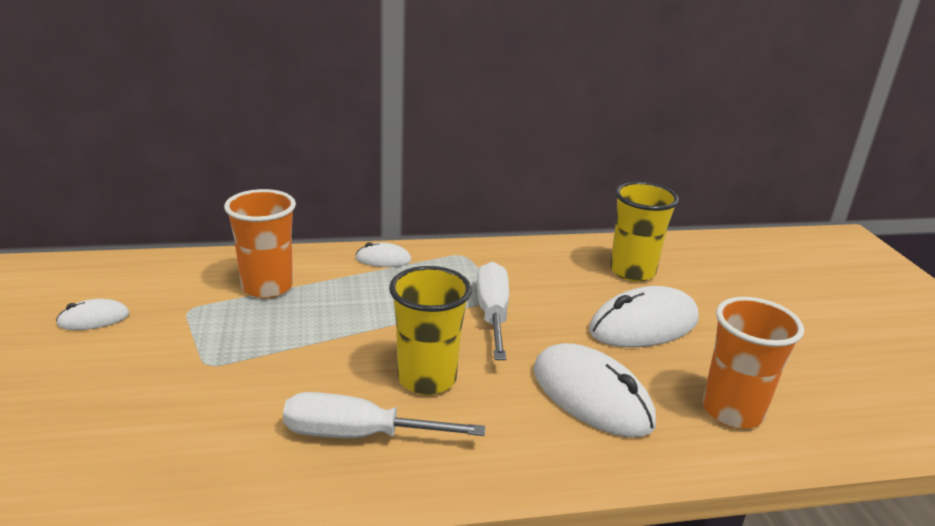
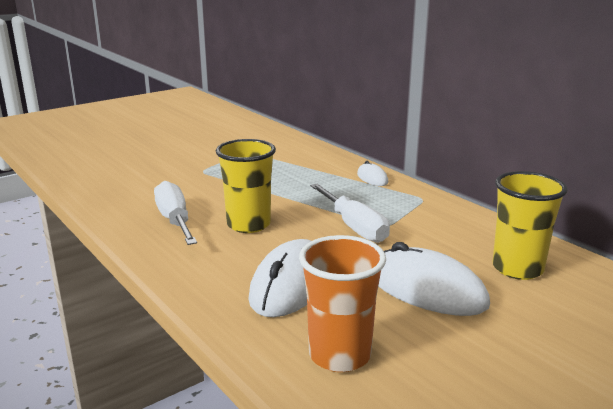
camera: 65 degrees right, 5 degrees down
(93, 319) = (213, 139): white mouse -> none
(267, 287) = (292, 160): orange cup -> none
(492, 314) = (354, 227): white screwdriver -> white screwdriver turned 90 degrees clockwise

